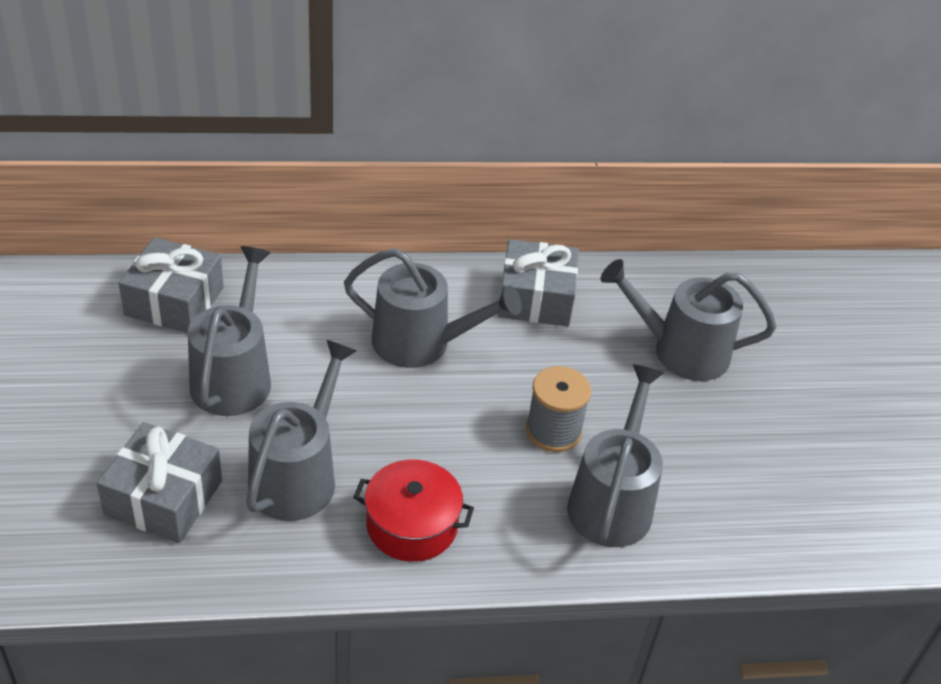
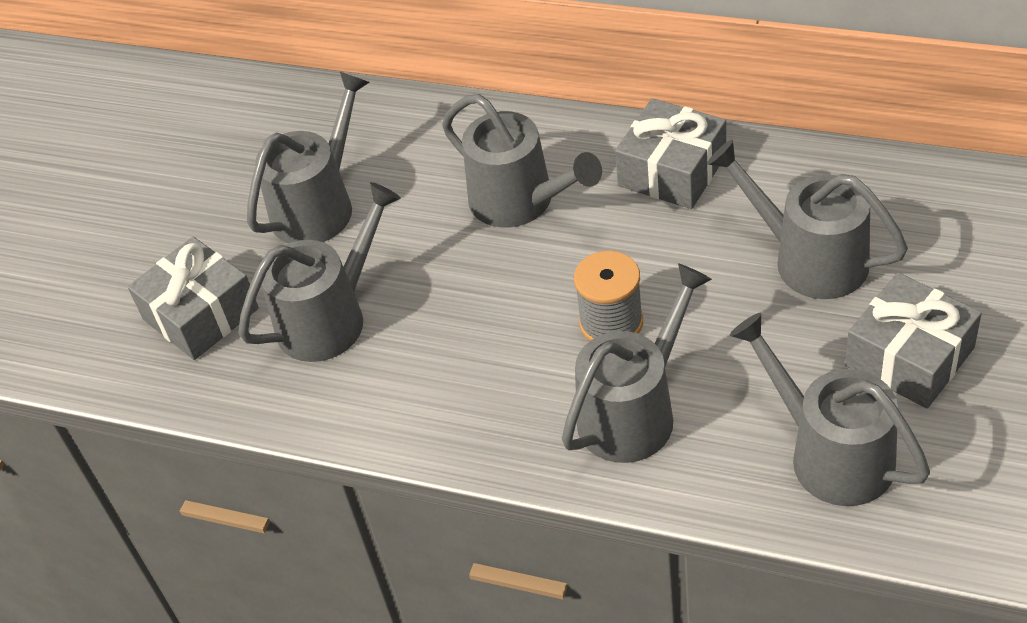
camera: 35 degrees right, 5 degrees up
(174, 301) = (300, 119): grey gift -> grey gift (909, 357)
(412, 525) = (413, 390): red pot -> none
(781, 501) = (831, 454): none -> grey watering can

